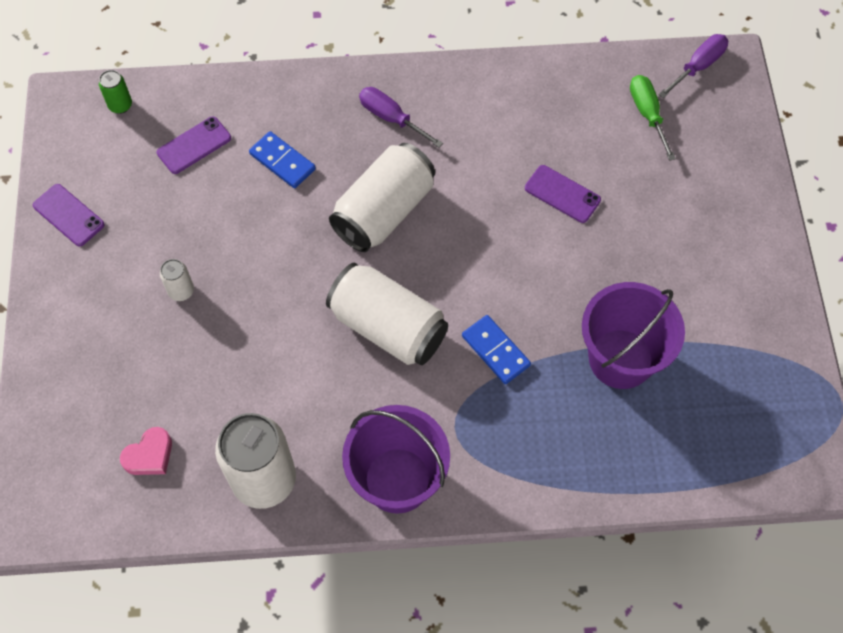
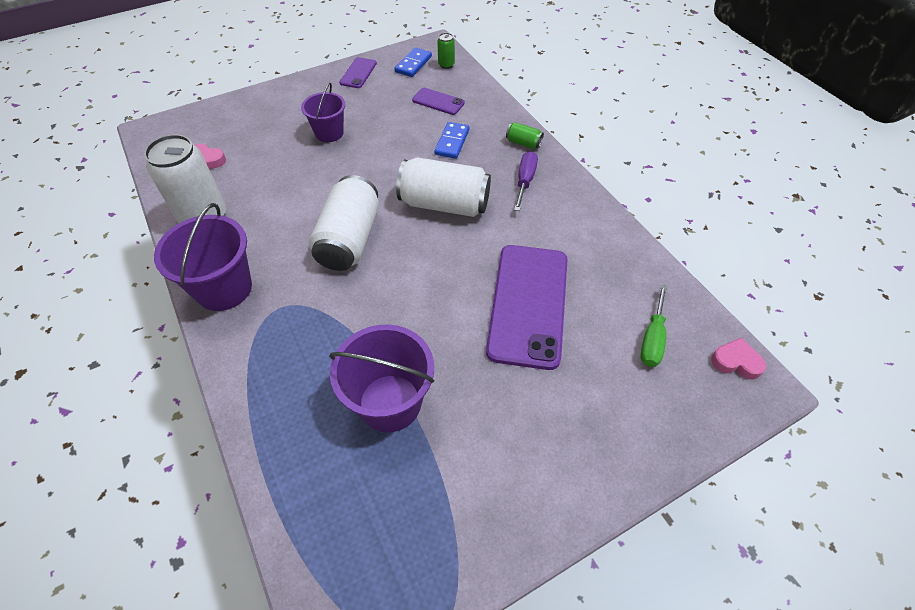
camera: 65 degrees right, 10 degrees down
(181, 291) = (329, 133): white can -> purple bucket
(327, 90) = (523, 143): none -> green can
(495, 351) = (358, 310): blue domino -> blue domino (413, 64)
(562, 194) = (528, 304): purple phone -> purple phone, size x2.15
(647, 114) = (652, 339): green screwdriver -> green screwdriver turned 150 degrees clockwise
(698, 66) = (736, 362): purple screwdriver -> pink heart

